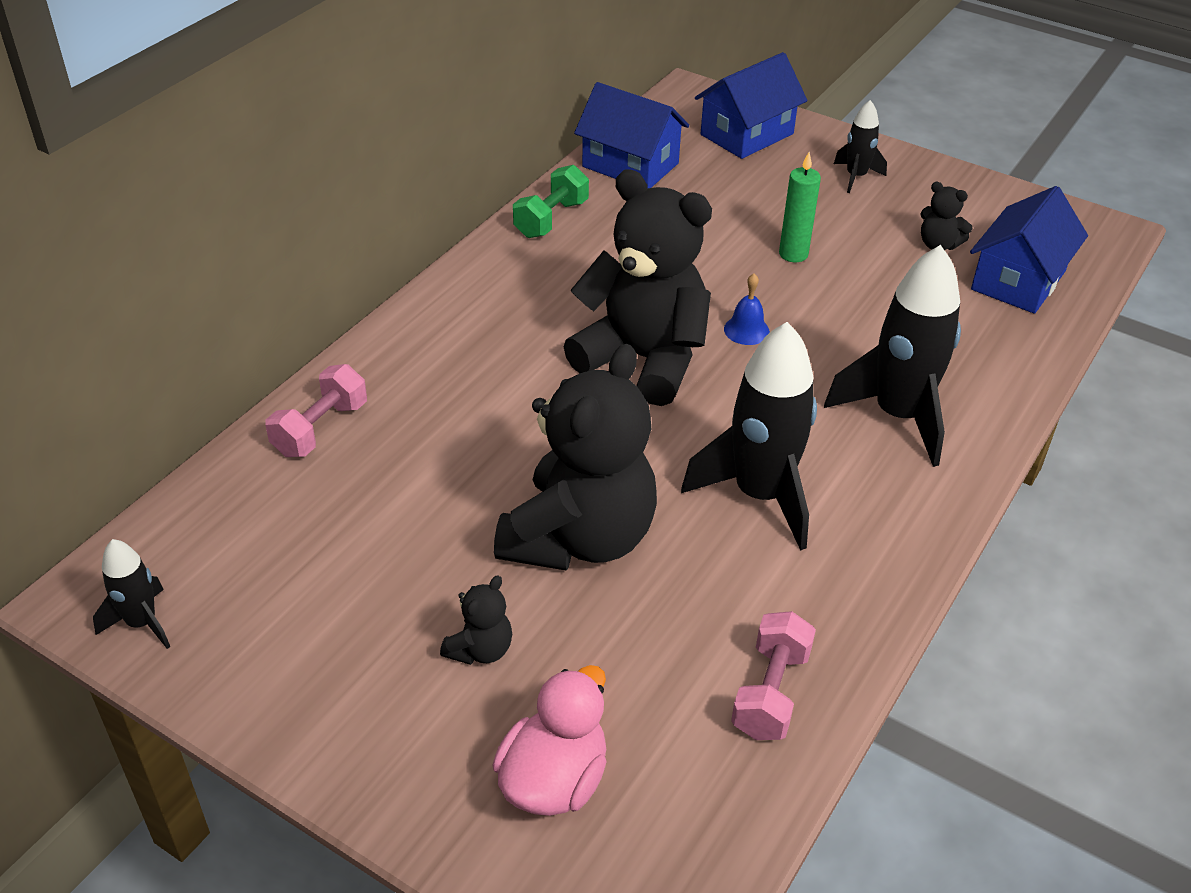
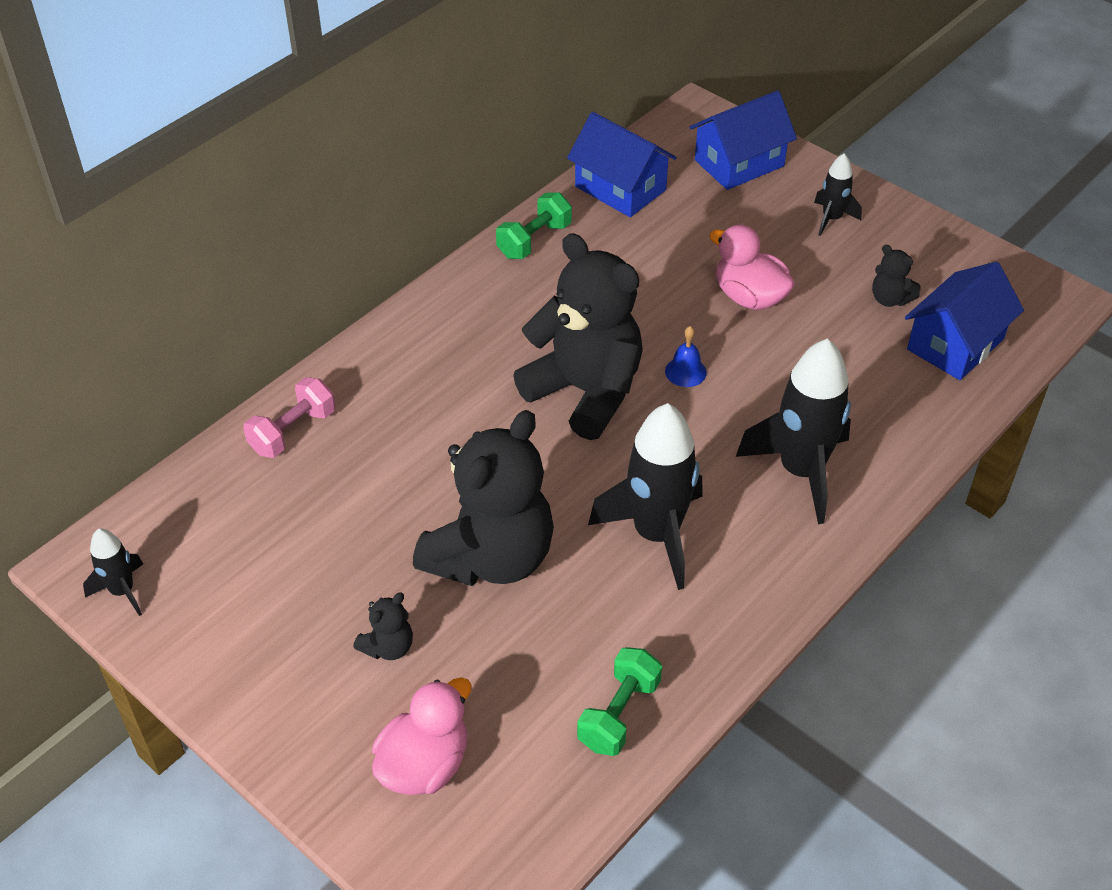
camera: 10 degrees right, 5 degrees up
(770, 693) = (618, 714): pink dumbbell -> green dumbbell
(793, 254) = (749, 297): green candle -> pink duck

